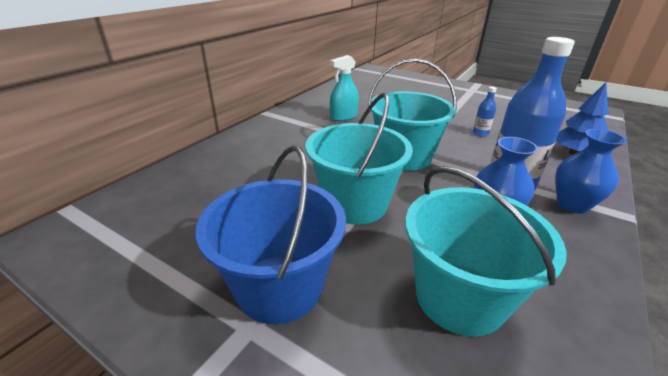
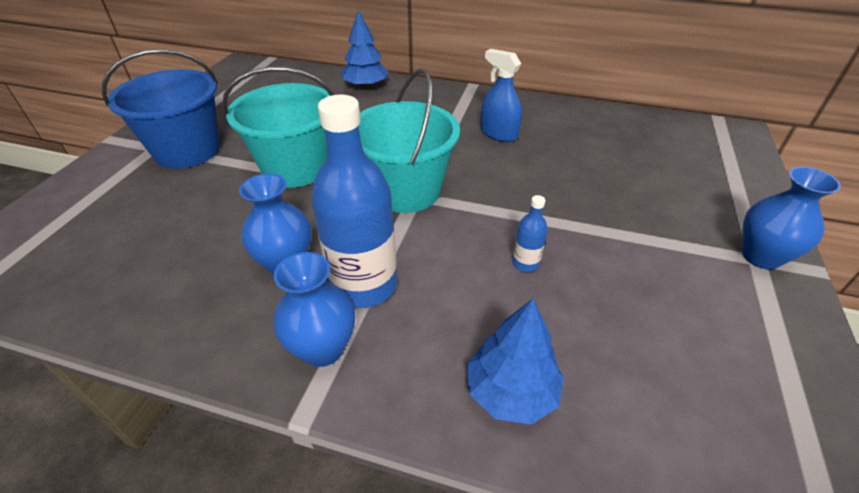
camera: 75 degrees right, 10 degrees up
(222, 154) = (365, 86): none -> blue tree
(343, 117) = (498, 133): turquoise spray bottle -> blue spray bottle
(459, 297) = (164, 236): turquoise bucket -> none
(470, 89) = (761, 256): none -> blue vase

